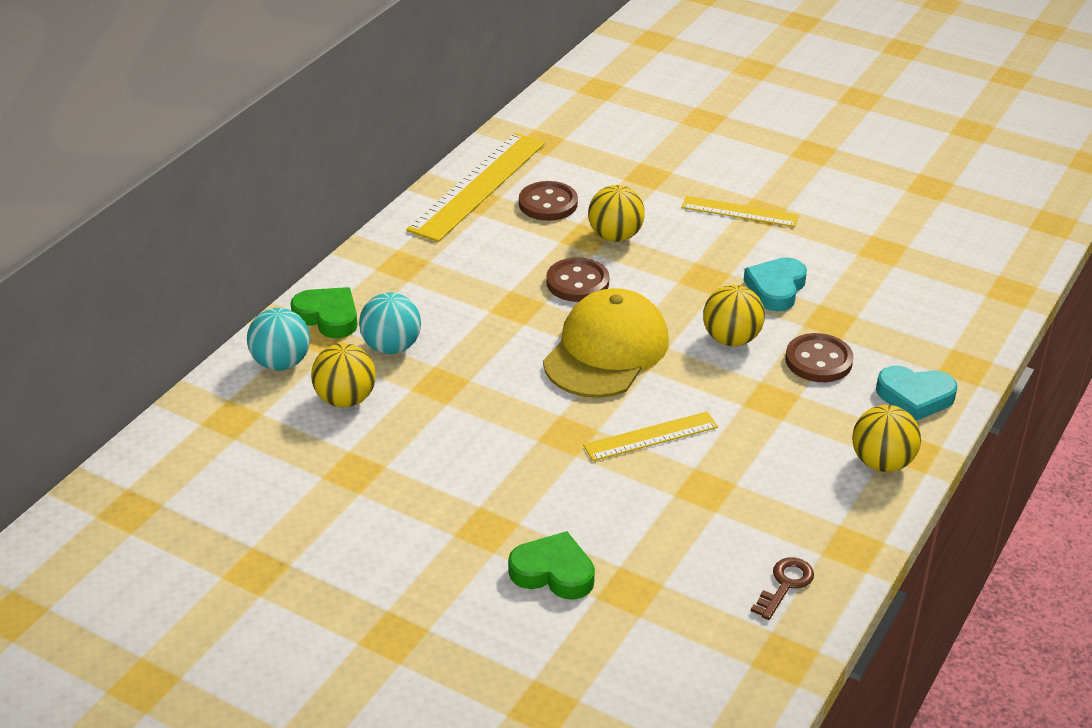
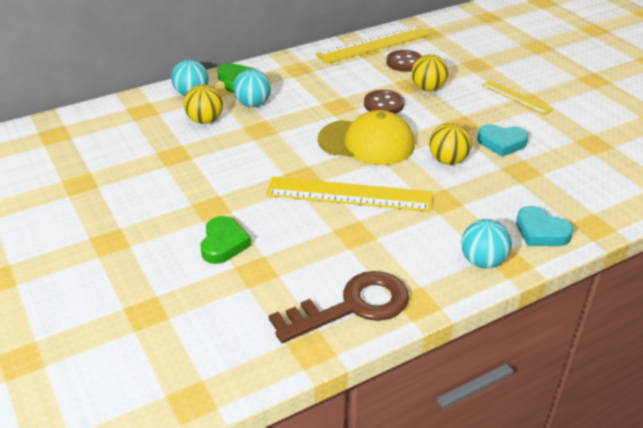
camera: 30 degrees right, 0 degrees up
(553, 572) = (223, 244): green heart -> green heart turned 45 degrees clockwise
(606, 351) = (366, 142): yellow cap -> yellow cap turned 45 degrees clockwise
(651, 436) = (349, 194): yellow ruler -> yellow ruler, size x1.80
(776, 288) = (501, 143): turquoise heart -> turquoise heart turned 135 degrees counterclockwise
(785, 585) = (352, 307): brown key -> brown key, size x2.25
(818, 360) = (493, 190): brown button -> none
(882, 462) = (482, 261): yellow ball -> turquoise ball

